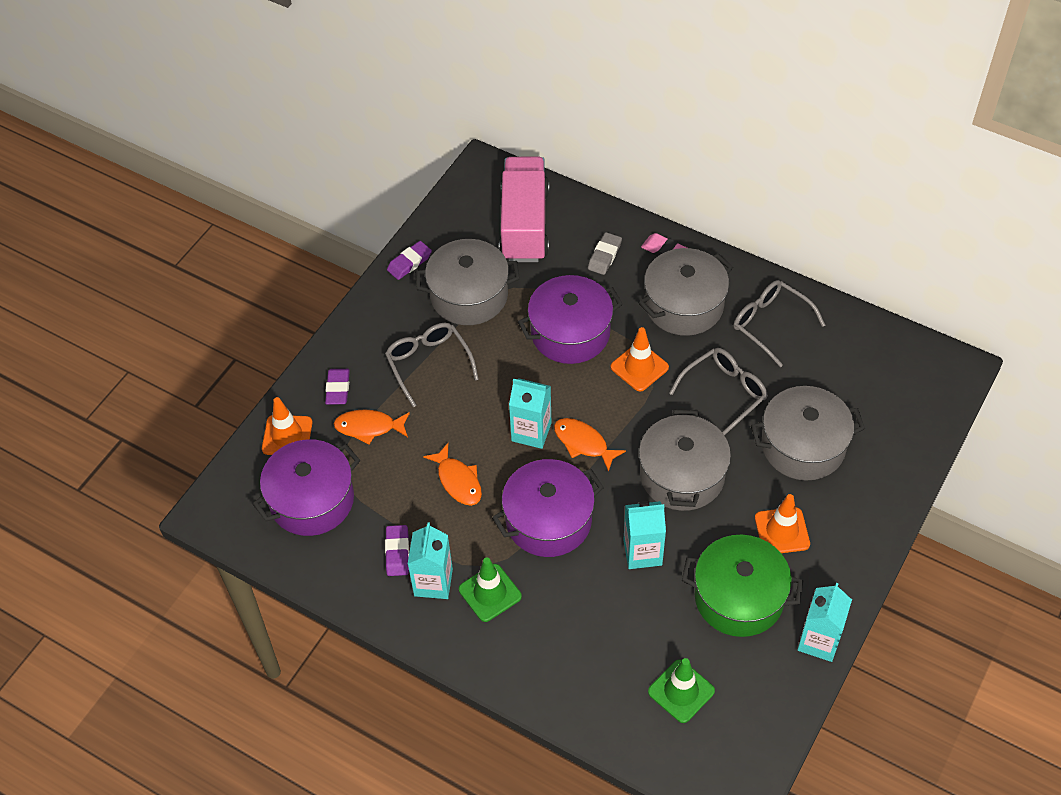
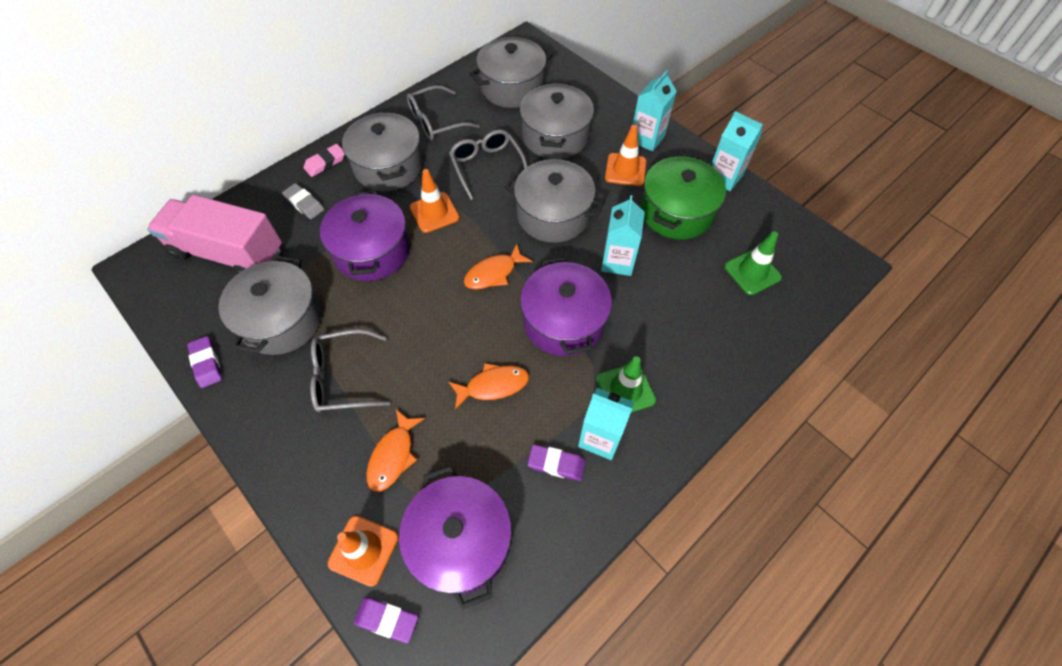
camera: 75 degrees left, 5 degrees up
(338, 389) = (328, 477): purple eraser -> purple eraser (387, 619)
(531, 432) = (464, 309): turquoise carton -> turquoise carton (647, 138)
(864, 379) = (512, 87): none -> grey pot

